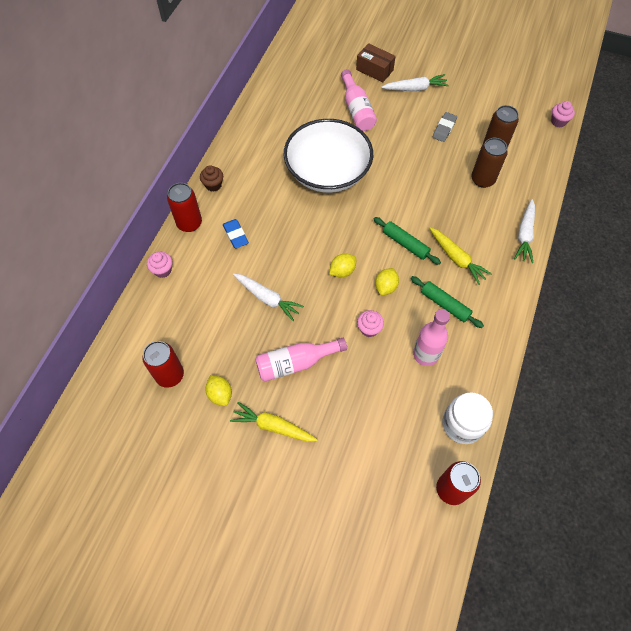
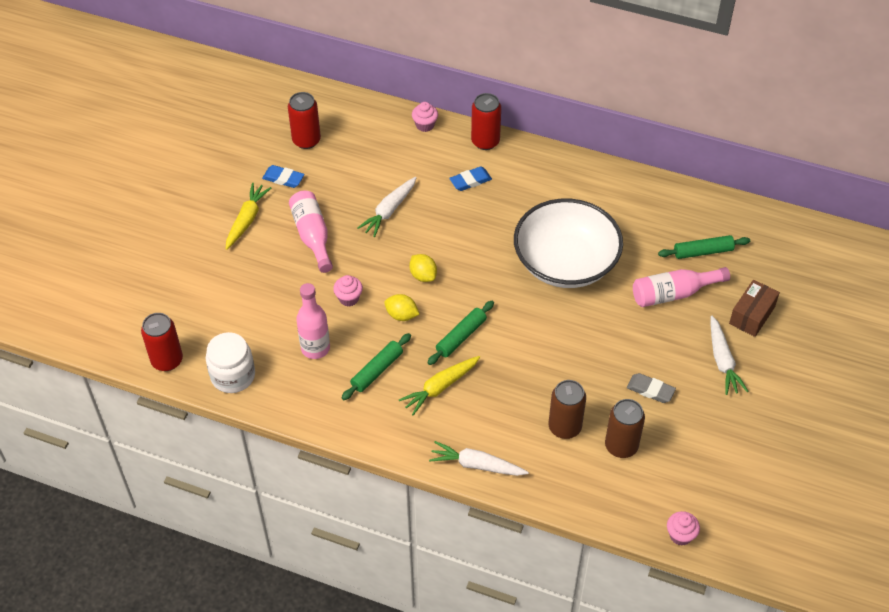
camera: 90 degrees right, 10 degrees down
(213, 185) = (539, 158): brown cupcake -> none
(220, 394) = (283, 178): yellow lemon -> blue eraser
(317, 90) = (703, 252): none -> green rolling pin

